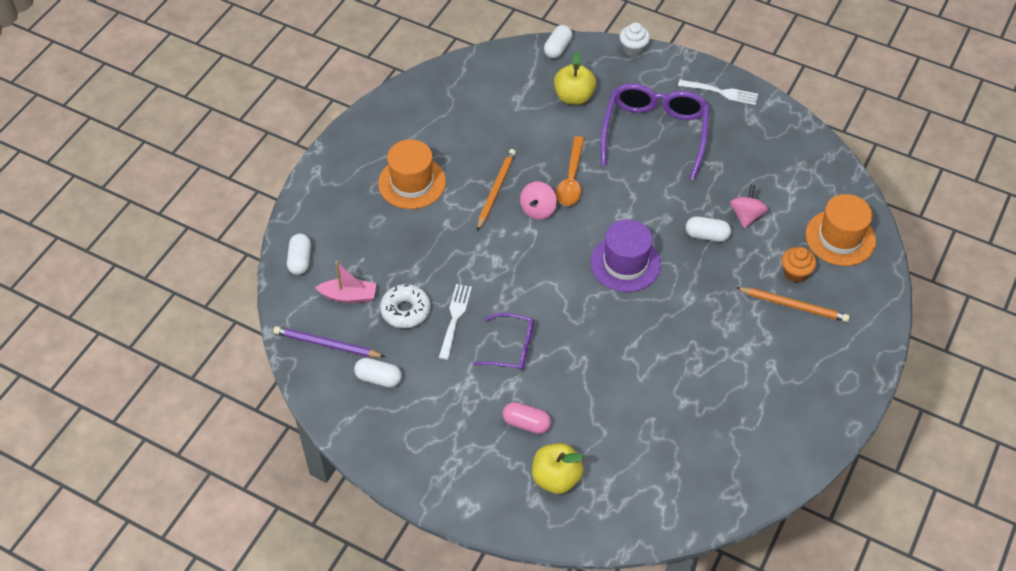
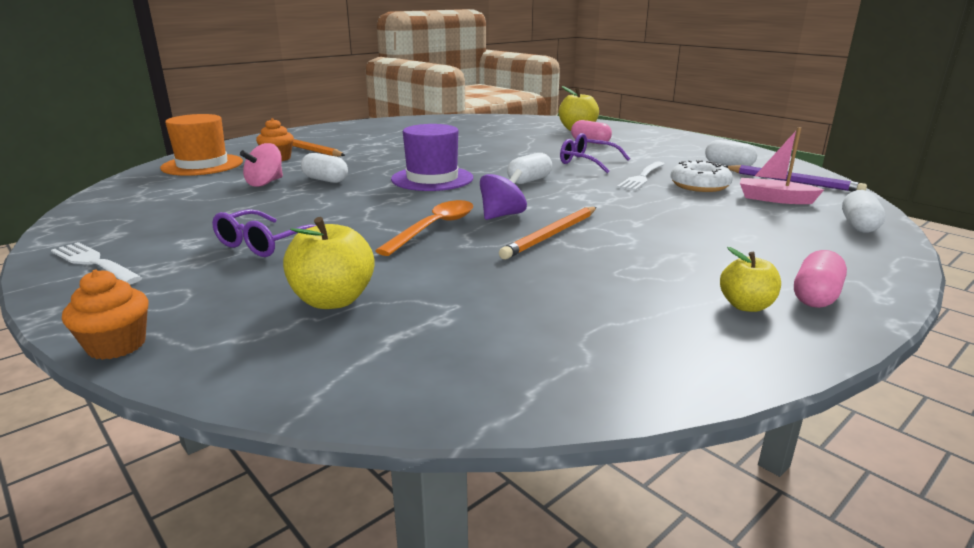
camera: 160 degrees left, 30 degrees down
(349, 161) = (815, 296): none -> pink capsule
(383, 144) = (746, 306): none -> yellow apple
(412, 182) = (687, 259): orange hat -> none
(538, 210) = (502, 215): pink spinning top -> purple spinning top
(557, 48) = (268, 383): white capsule -> white capsule (529, 180)
(633, 49) = (117, 345): white cupcake -> orange cupcake
(654, 133) = (264, 244): purple glasses -> purple glasses, size x0.54

